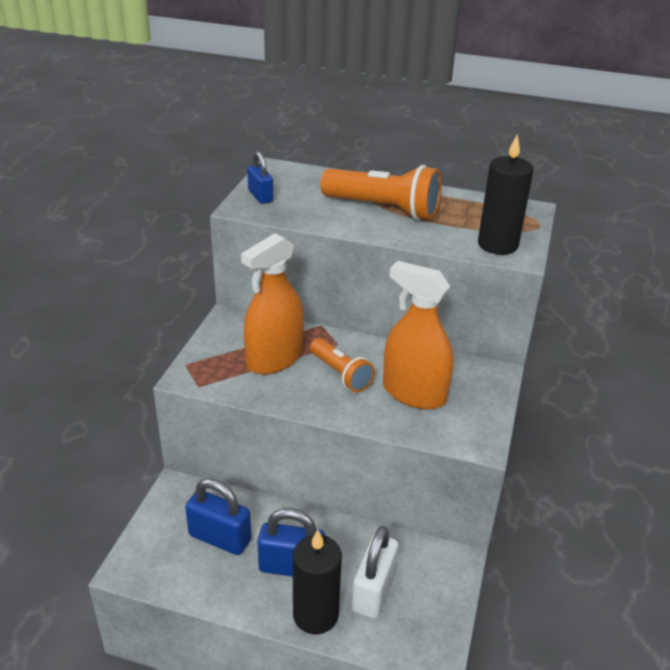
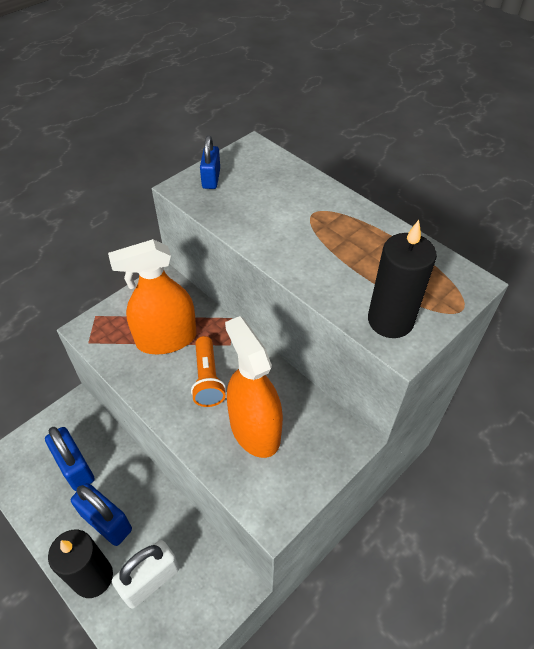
camera: 30 degrees right, 15 degrees up
(383, 209) = (311, 231): orange flashlight -> none

